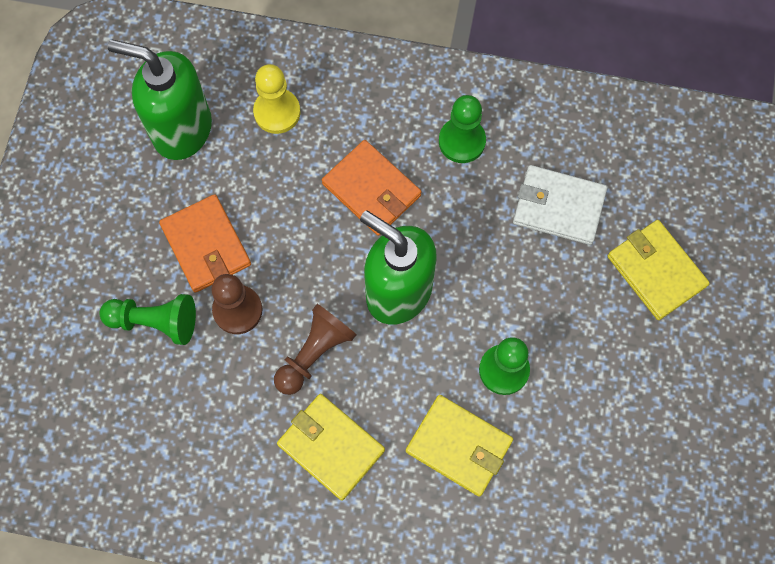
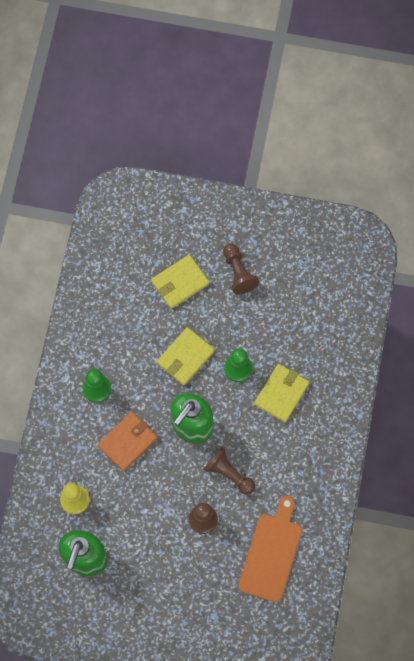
camera: 90 degrees left, 0 degrees up
(155, 322) = (210, 567): green pawn -> none
(173, 424) = (271, 553): none -> orange cutting board
(206, 245) = (162, 539): orange wallet -> none
(331, 447) = (283, 463): yellow wallet -> yellow wallet (185, 357)
(558, 206) = (140, 334): white wallet -> none
(682, 371) = (238, 273): none -> brown pawn

